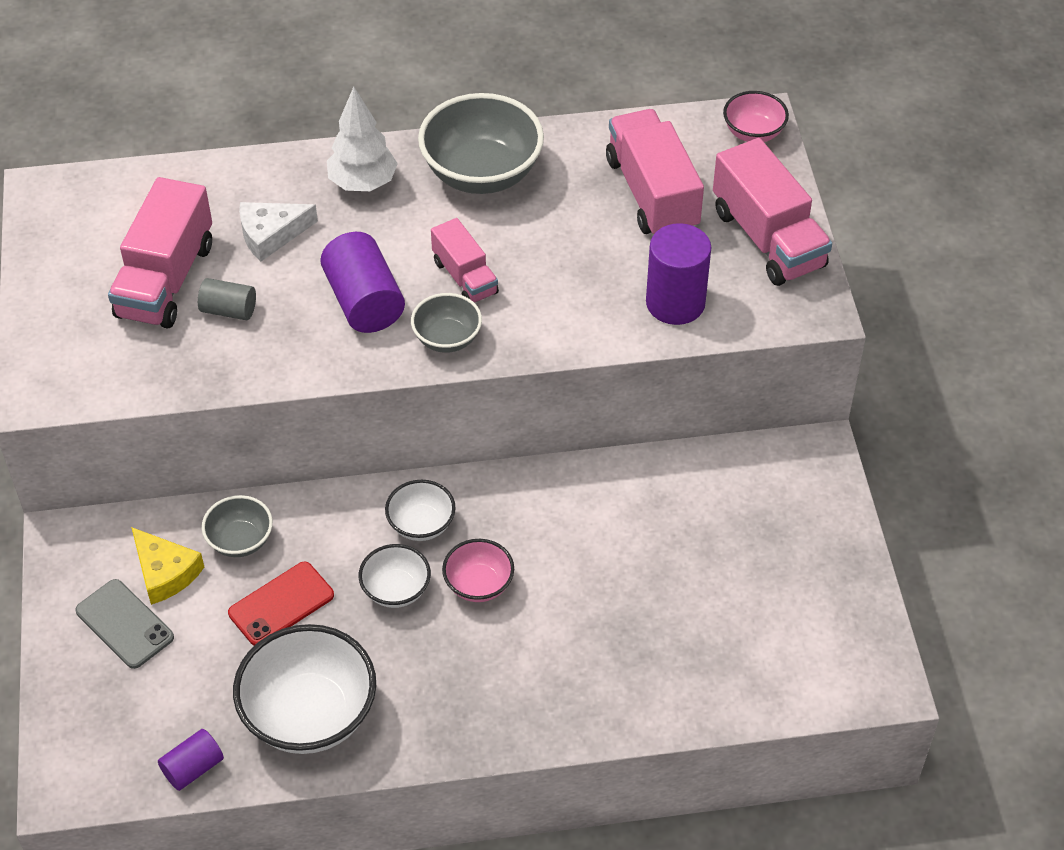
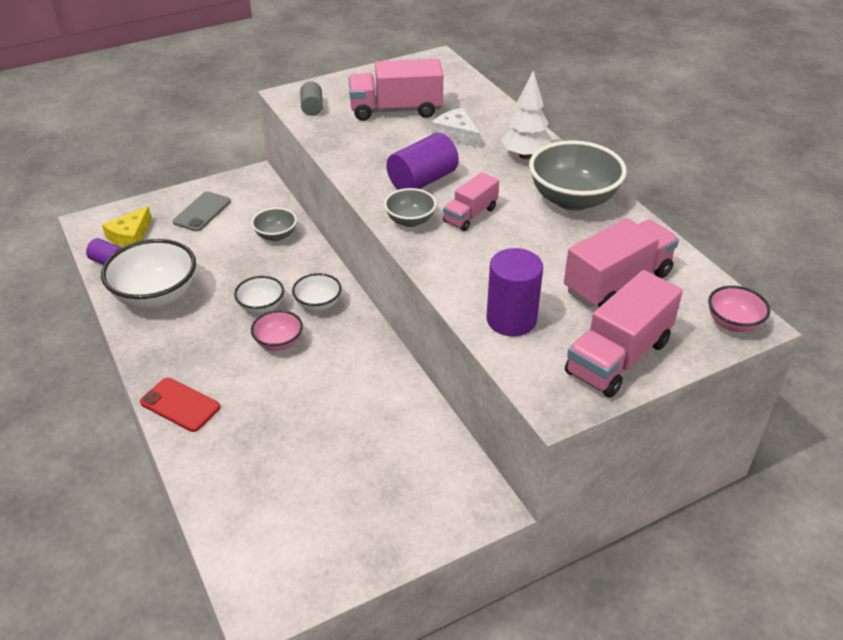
camera: 70 degrees right, 10 degrees down
(165, 572) = (243, 215): yellow cheese -> yellow cheese (130, 236)
(229, 310) = (385, 135): grey cylinder -> grey cylinder (312, 108)
(281, 604) = (234, 263): red phone -> red phone (180, 405)

